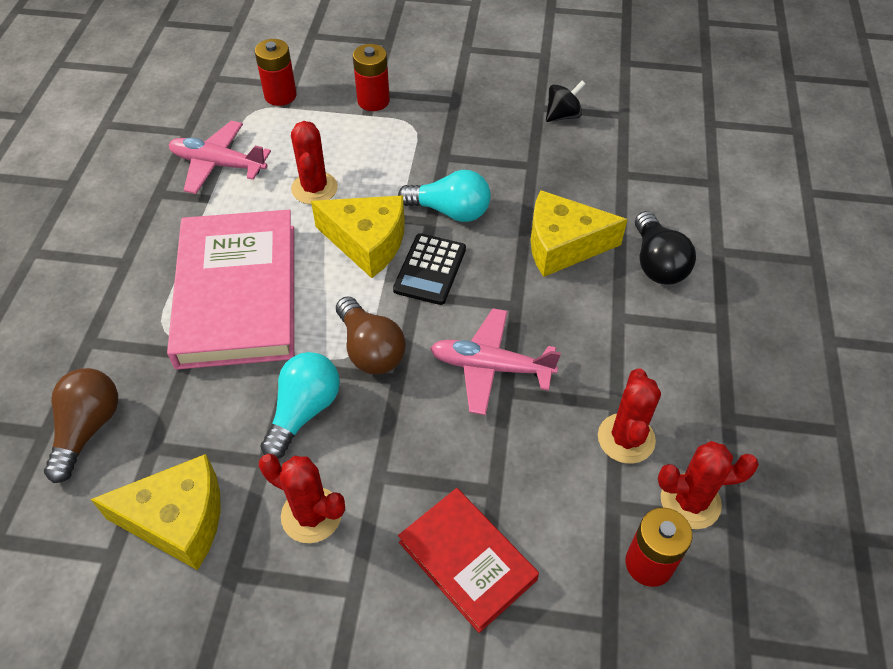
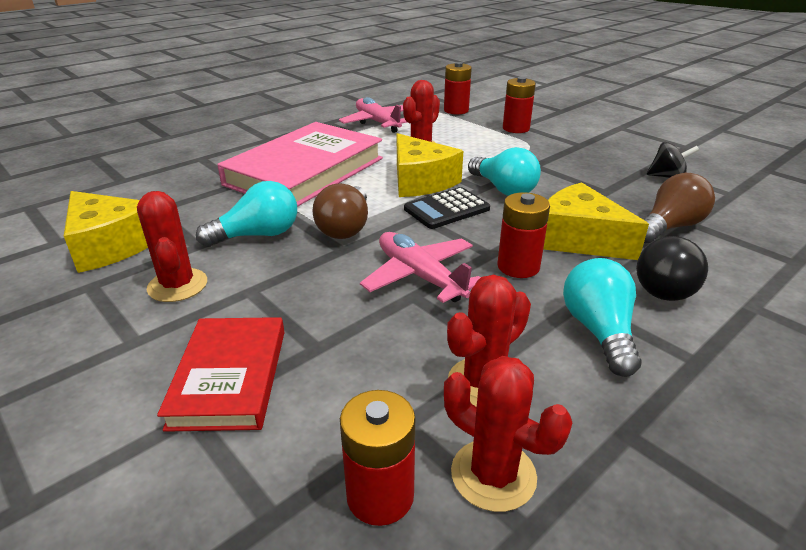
camera: 40 degrees right, 20 degrees down
(88, 429) = (141, 188): brown light bulb -> brown light bulb (669, 227)
(549, 307) = (518, 266): none -> red battery
(652, 340) = (598, 331): none -> turquoise light bulb

